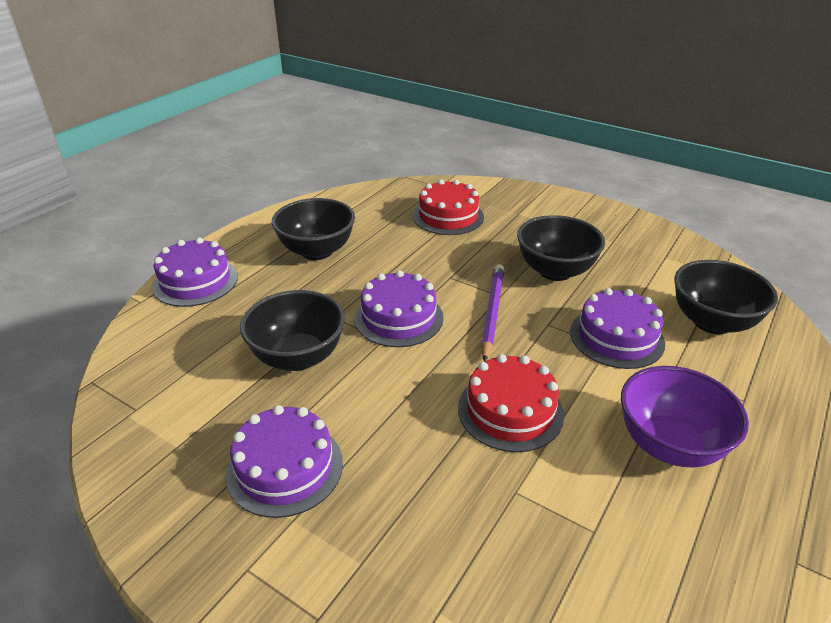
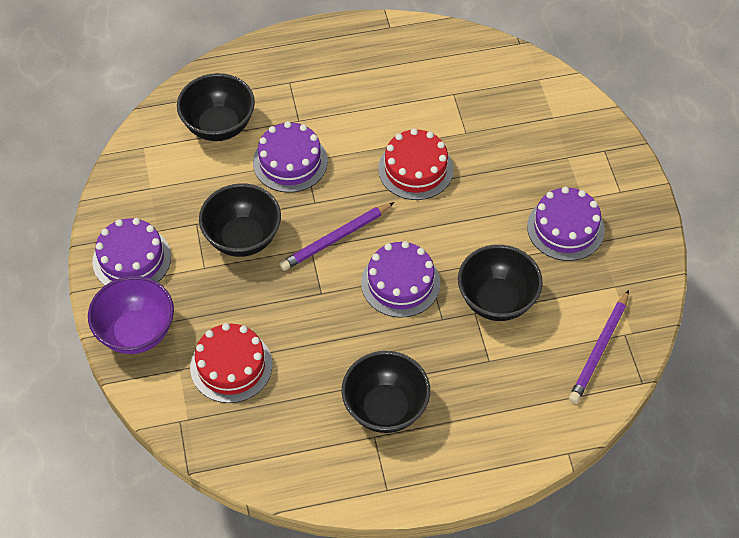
camera: 135 degrees left, 20 degrees up
(157, 381) = (599, 349): none -> purple pencil
(195, 281) = (510, 446): purple cake -> purple cake (132, 259)
(669, 445) = (364, 95): purple bowl -> purple bowl (136, 332)

